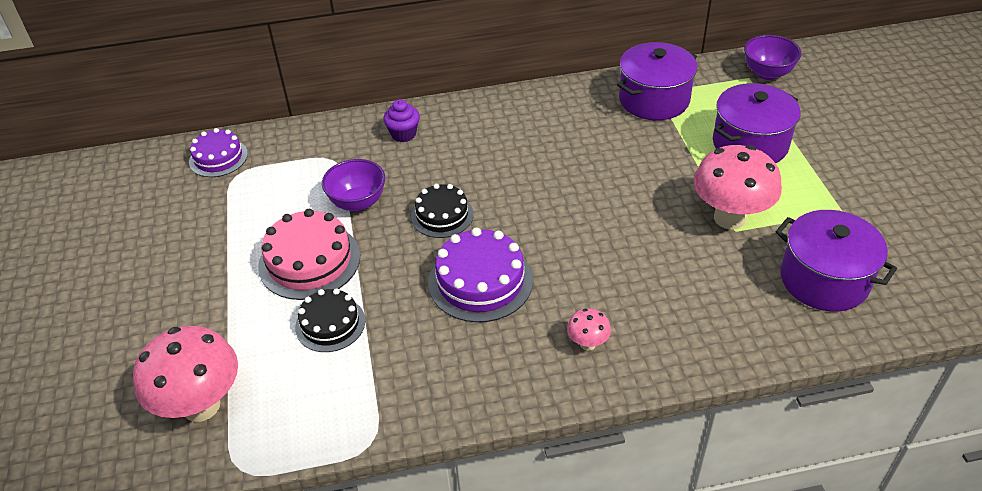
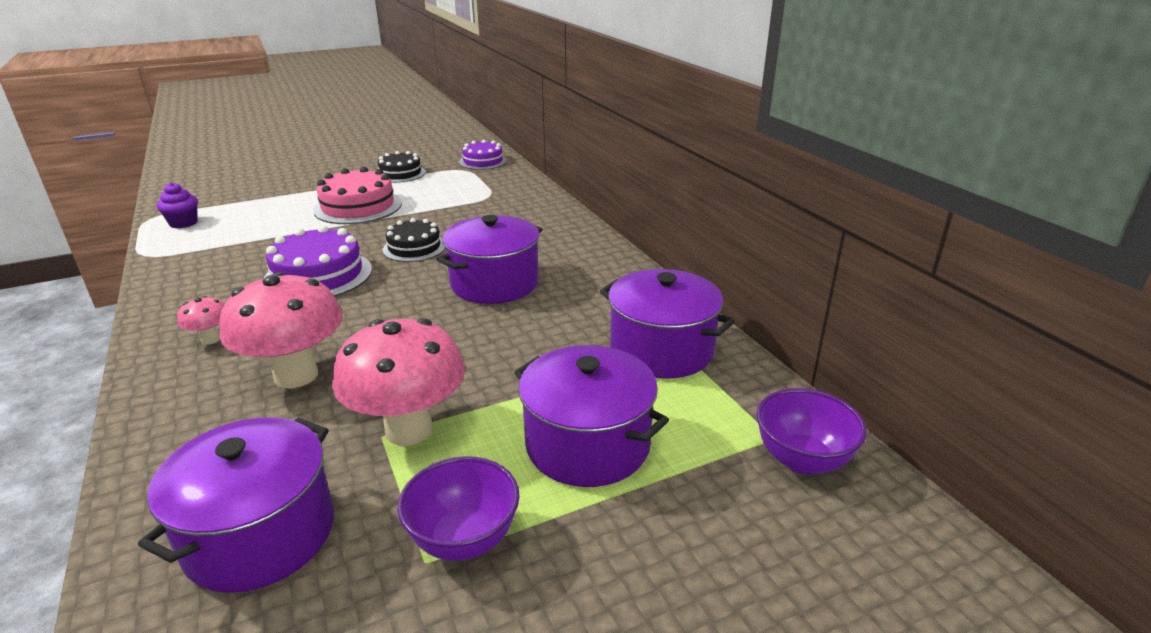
camera: 75 degrees right, 15 degrees down
(201, 406) = (216, 198): pink mushroom -> pink mushroom (296, 375)
(330, 324) = (282, 224): black cake -> black cake (400, 173)
(358, 203) = (431, 213): purple bowl -> purple bowl (464, 539)
(403, 134) = (533, 217): purple cupcake -> purple cupcake (183, 223)
(534, 168) = (494, 283): none -> purple pot

